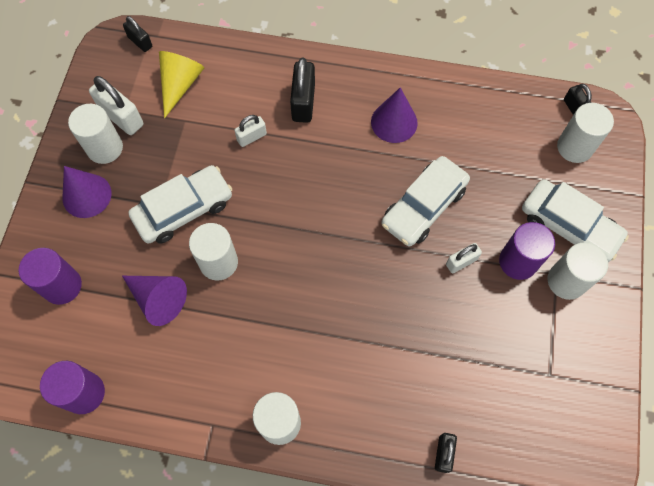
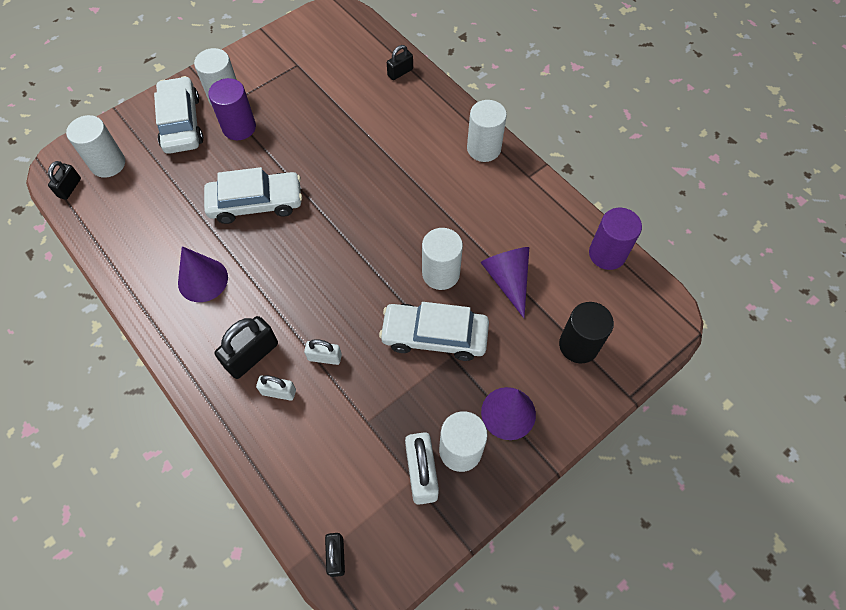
camera: 140 degrees left, 5 degrees down
(62, 286) = (578, 345): purple cylinder -> black cylinder
(180, 84) = (339, 465): yellow cone -> none
(461, 262) = (274, 152): white padlock -> white padlock (278, 392)

